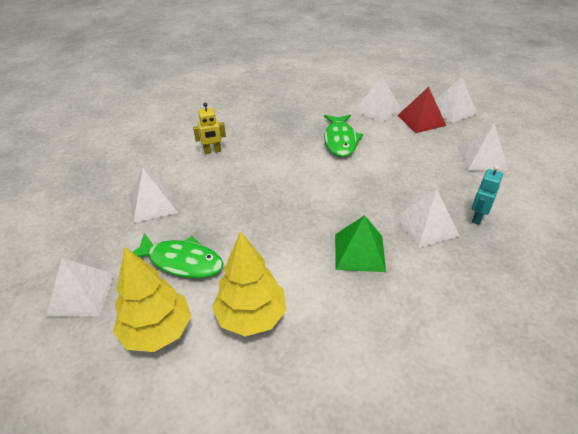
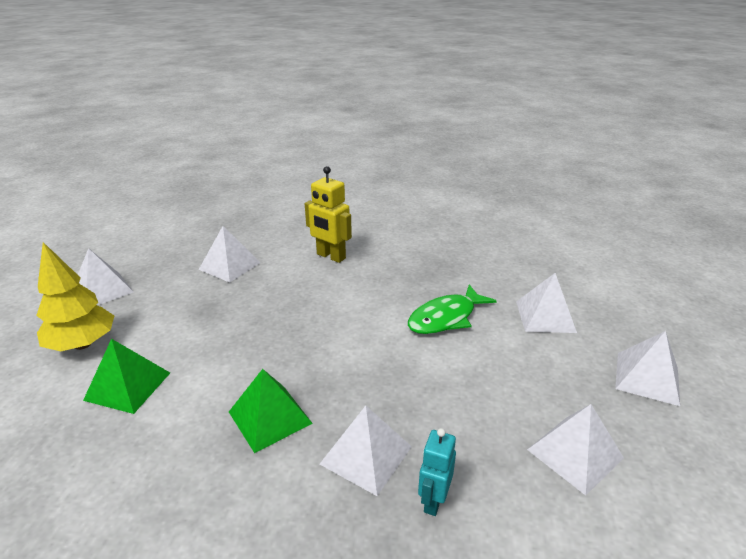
camera: 50 degrees right, 10 degrees down
(181, 262) = (170, 315): green fish -> none
(212, 151) = (330, 256): yellow robot -> yellow robot, size x1.57
(251, 316) = (127, 386): yellow tree -> green pyramid
(421, 120) = (578, 360): red pyramid -> none
(477, 217) = (433, 500): turquoise robot -> turquoise robot turned 60 degrees counterclockwise

